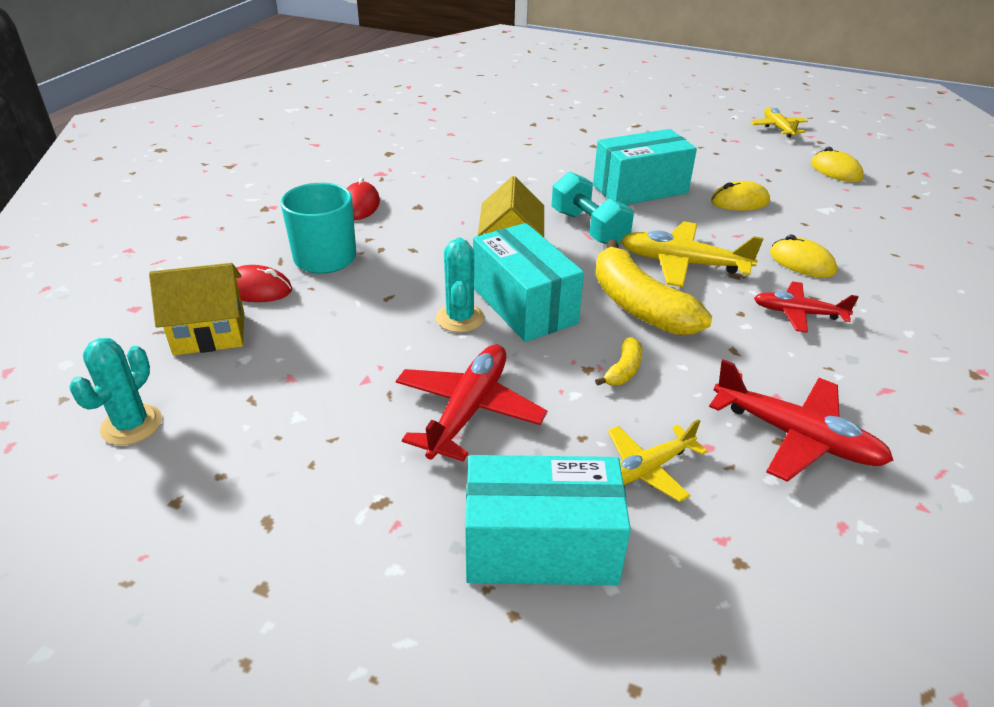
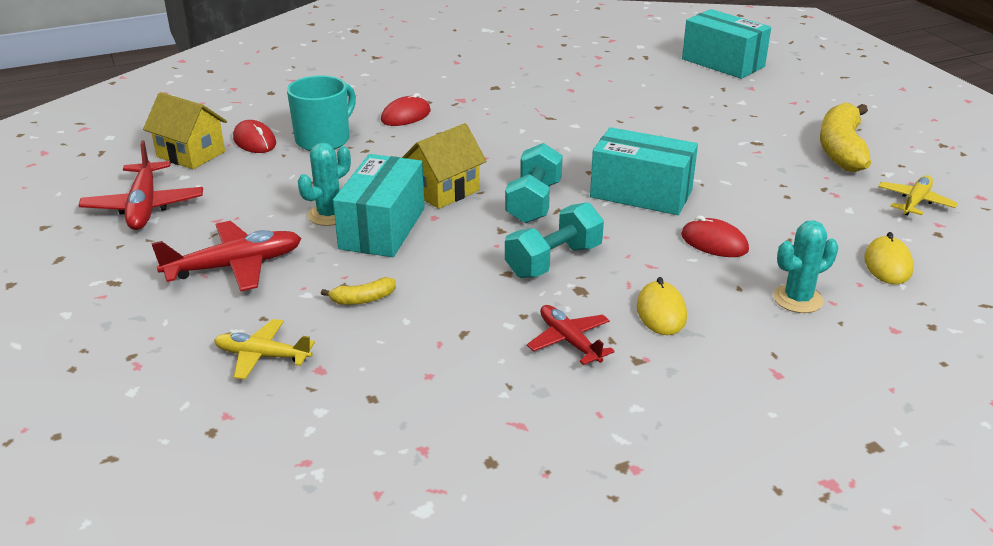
camera: 45 degrees right, 5 degrees down
(131, 425) = (85, 181): turquoise cactus -> turquoise cactus (798, 299)
(541, 546) = (138, 351): turquoise box -> turquoise box (723, 63)
(638, 306) = (457, 269): yellow banana -> yellow banana (841, 149)
(682, 264) = (553, 261): yellow plane -> turquoise dumbbell
(739, 201) = (714, 243): yellow mouse -> red mouse
(796, 437) = (387, 403): red plane -> red plane (144, 207)

